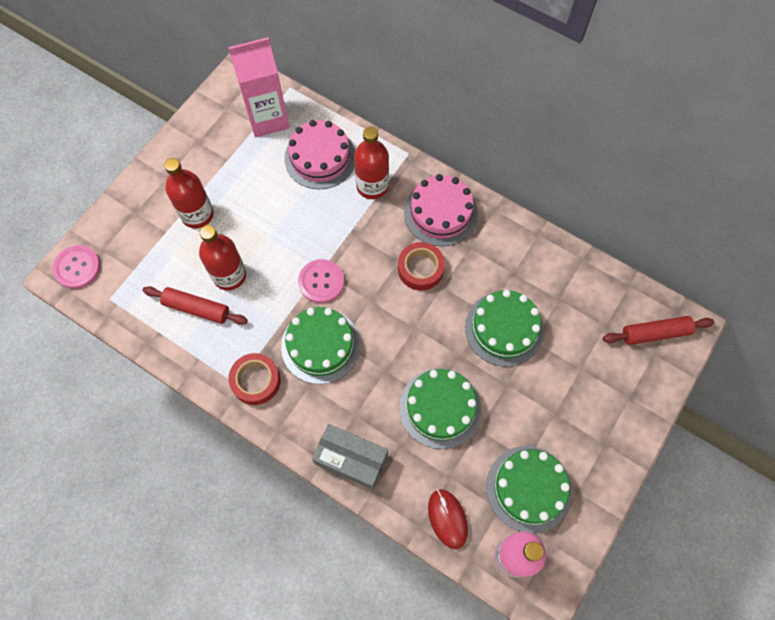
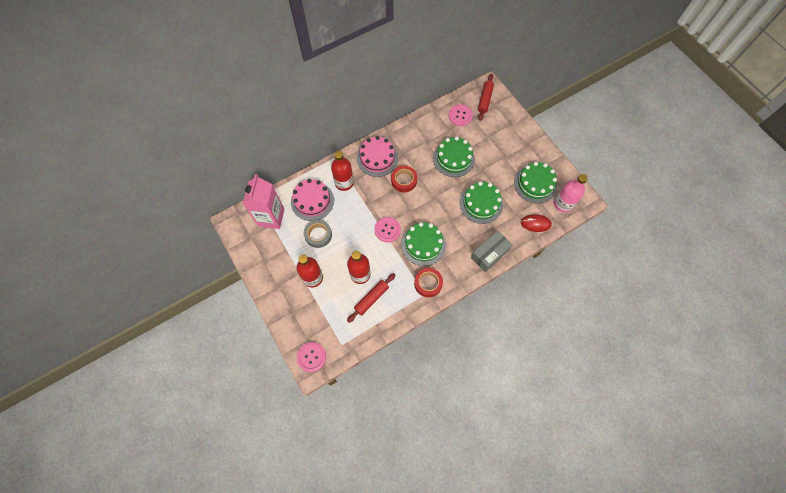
camera: 65 degrees left, 0 degrees up
(268, 191) = (318, 235): none -> grey tape
(596, 305) = (460, 116): none -> pink button

